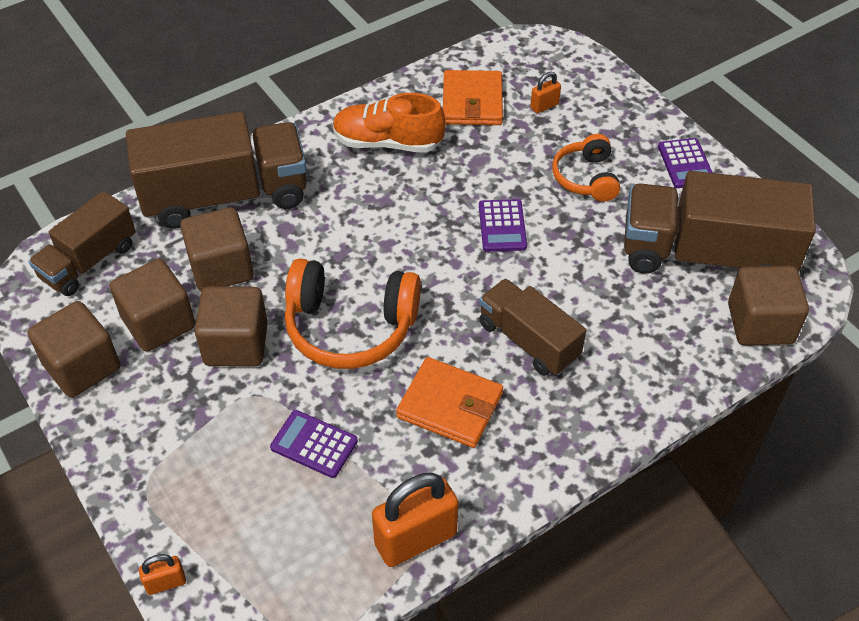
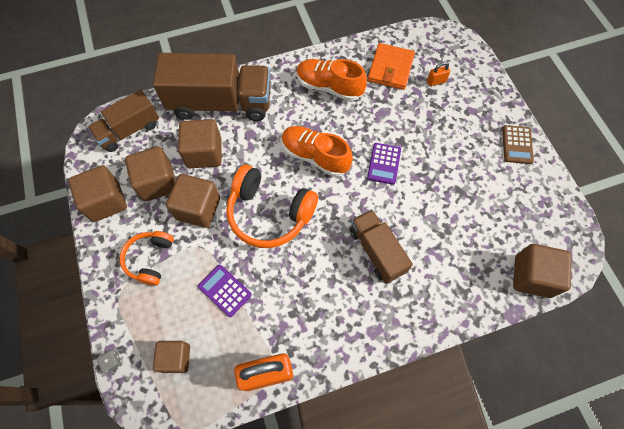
camera: 15 degrees right, 15 degrees up
(166, 583) = (113, 362): orange padlock -> grey dice
(266, 553) = (176, 358): none -> brown cube
(396, 237) = (315, 156): none -> orange shoe
(450, 405) = (314, 285): orange wallet -> none
(586, 178) = (448, 140): orange headphones -> orange headphones (150, 259)
(685, 164) = (517, 145): purple calculator -> brown calculator
(705, 255) = (510, 216): brown truck -> none

